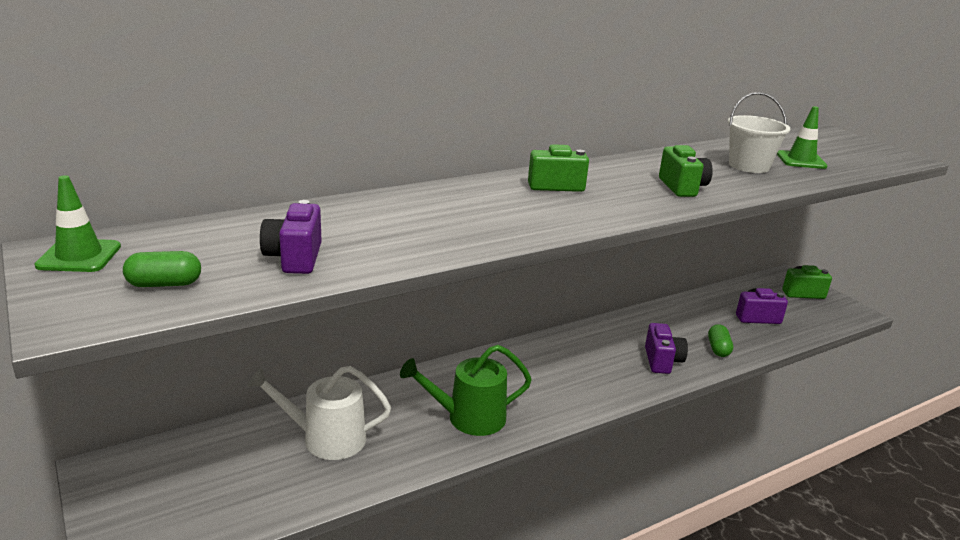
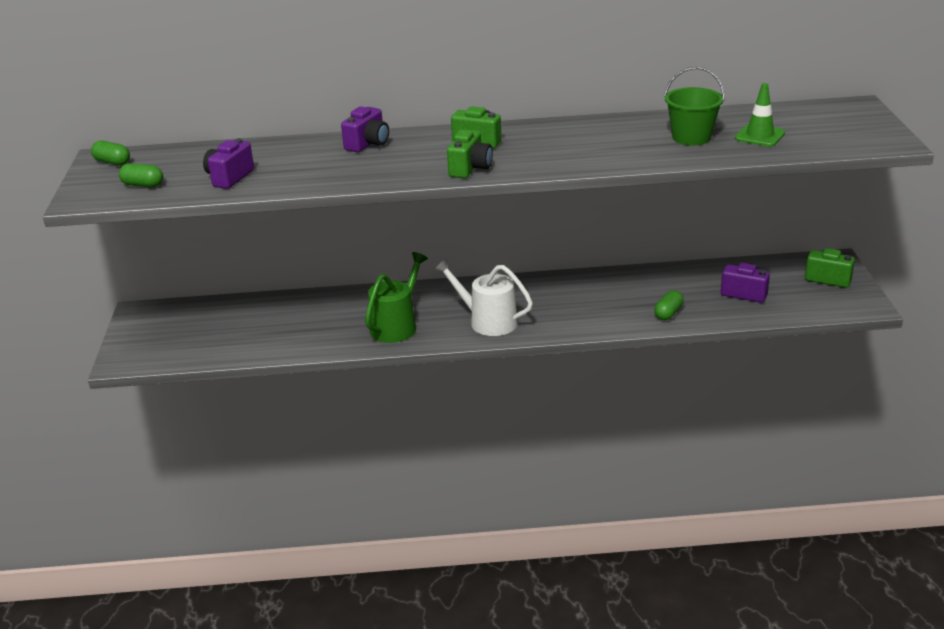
camera: 30 degrees right, 5 degrees up
(79, 256) = (112, 162): green traffic cone -> green capsule
(326, 439) = (285, 320): white watering can -> white watering can (488, 321)
(469, 418) = (396, 326): green watering can -> green watering can turned 105 degrees clockwise
(662, 361) = (602, 314): purple camera -> purple camera (368, 144)
(682, 187) = (589, 153): green camera -> green camera (470, 168)
(749, 166) = (691, 137): white bucket -> green bucket

